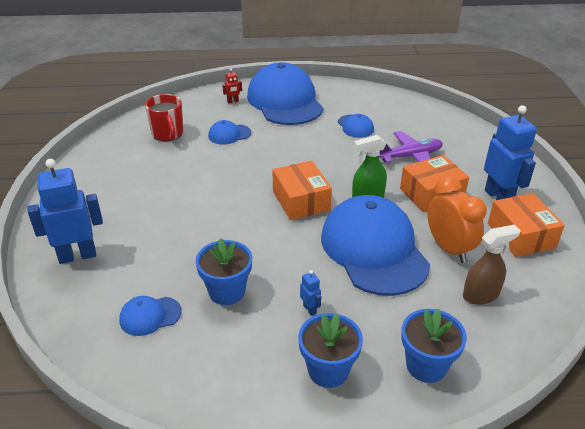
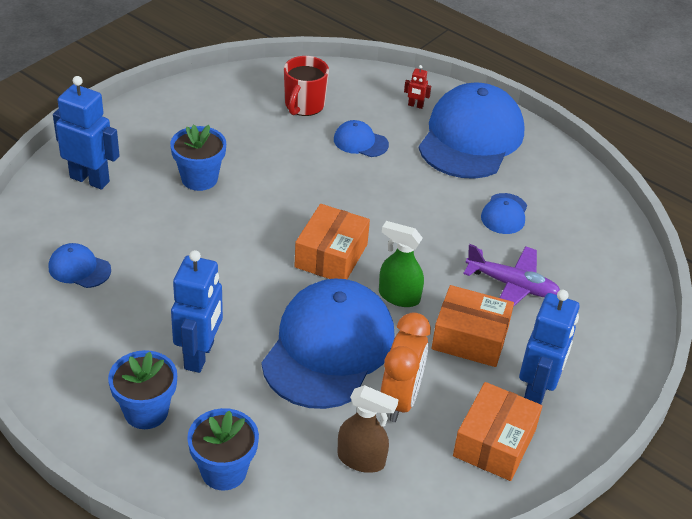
camera: 40 degrees right, 5 degrees up
(227, 291) = (157, 292): blue flower pot -> blue flower pot (199, 178)
(310, 309) = (200, 355): blue robot -> blue robot, size x2.34

